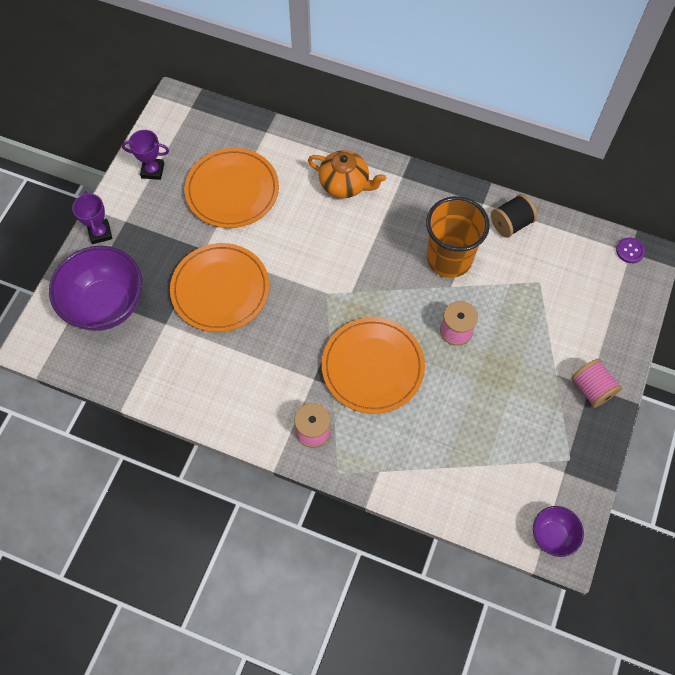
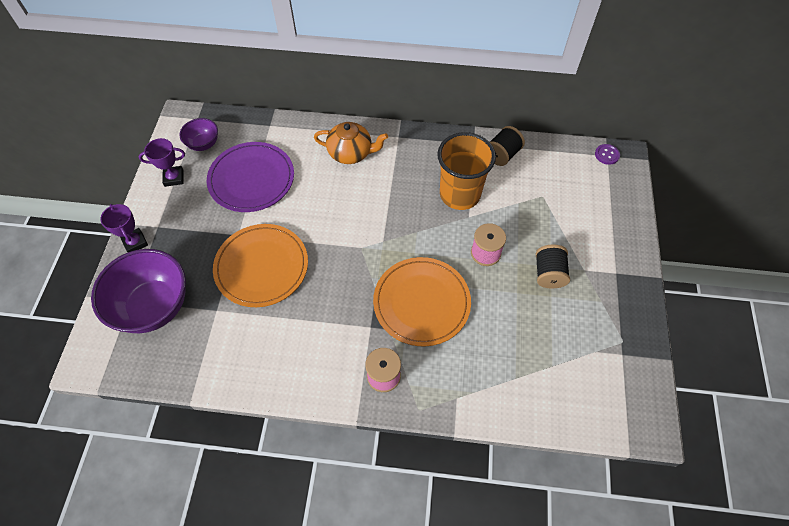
camera: 15 degrees left, 5 degrees down
(232, 190) = (251, 179): orange plate -> purple plate
(516, 369) = (548, 274): none -> black spool
(553, 535) = (634, 416): purple bowl -> purple bowl (203, 144)
(591, 389) = (618, 275): pink spool -> none

